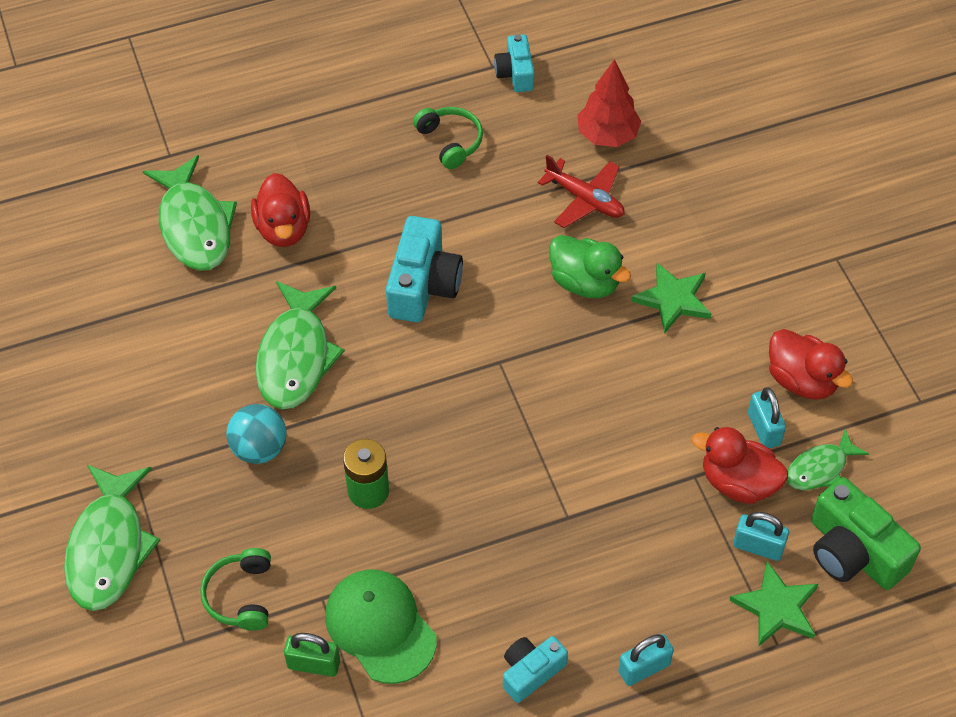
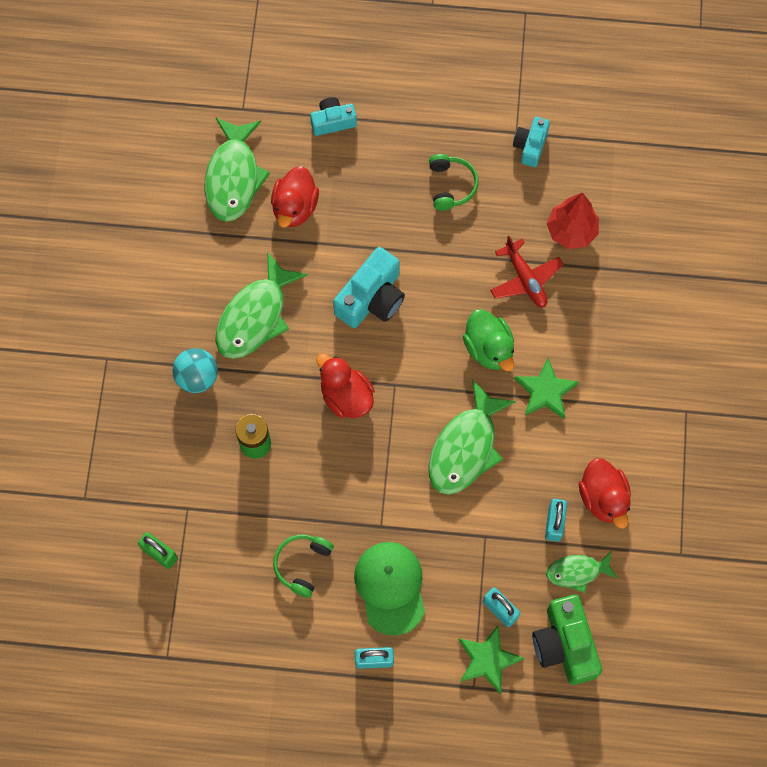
camera: 25 degrees right, 15 degrees up
(109, 548) = (66, 407): green fish -> green fish (465, 448)
(241, 596) = (135, 482): green headphones -> green headphones (302, 565)
(380, 627) = (215, 547): green cap -> green cap (390, 587)
(531, 672) = (298, 627): turquoise camera -> turquoise camera (333, 122)
(738, 482) = (513, 555): red duck -> red duck (346, 396)

